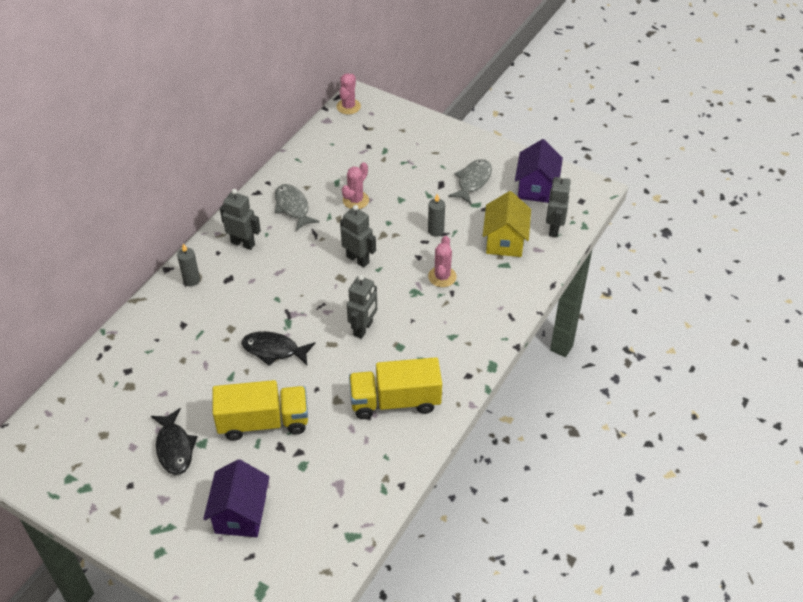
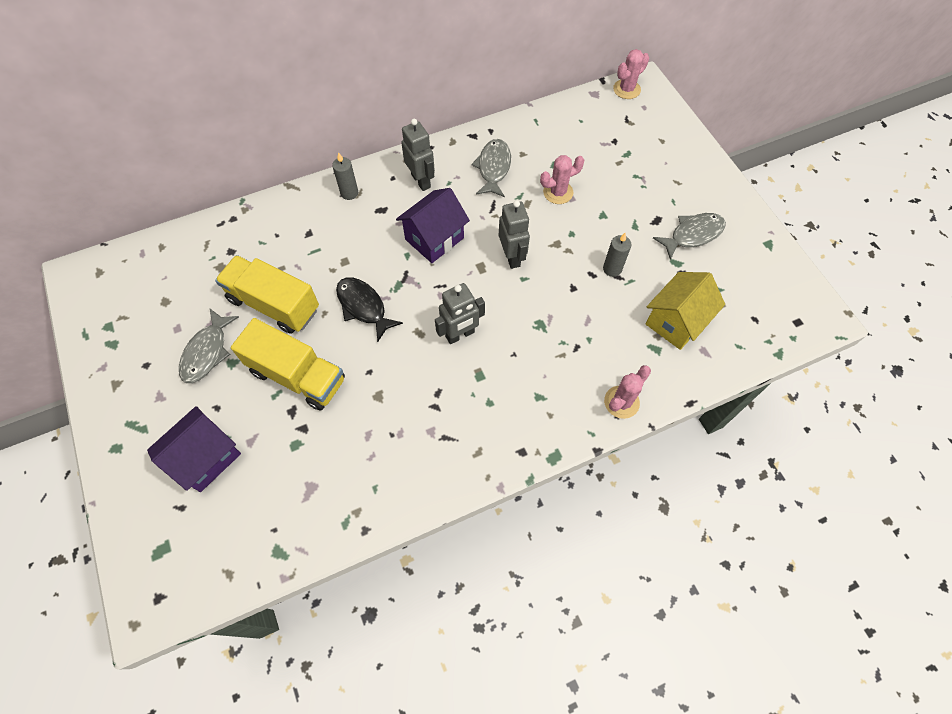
camera: 35 degrees right, 15 degrees up
(174, 448) = (207, 352): black fish -> grey fish
(395, 401) = (429, 433): yellow truck -> yellow truck (274, 304)
(442, 277) = (580, 324): pink cactus -> pink cactus (621, 402)
(536, 188) = (757, 279): purple house -> purple house (434, 239)
(554, 229) = (742, 338): grey robot -> none

